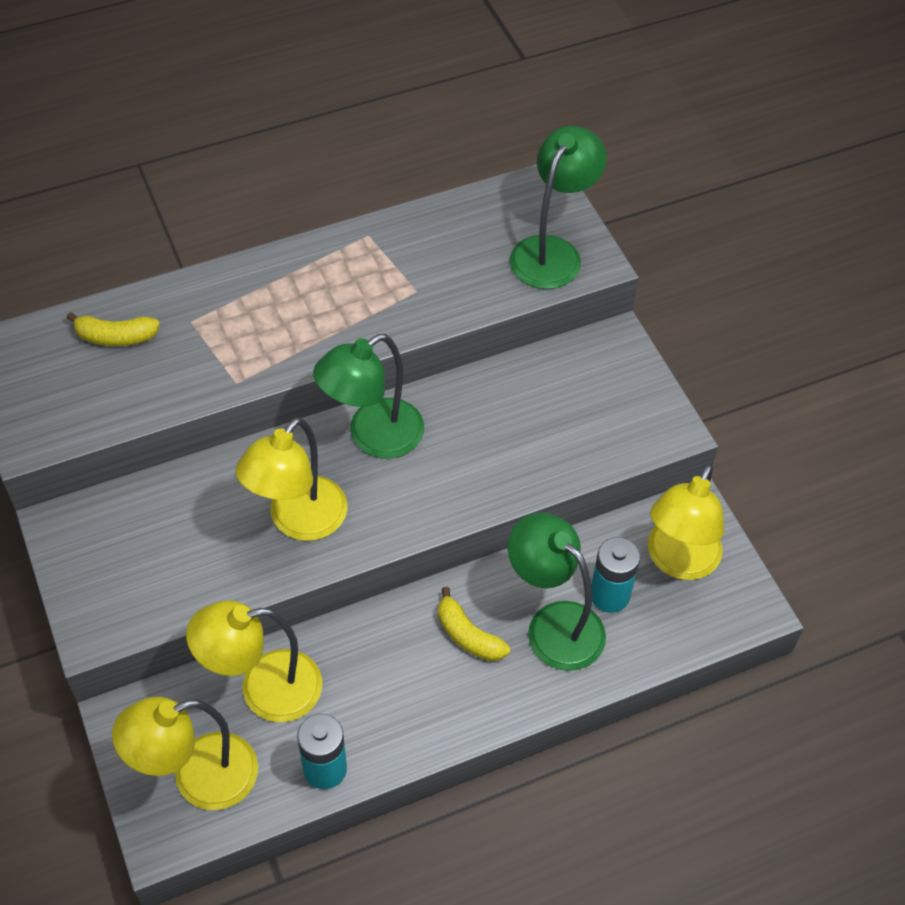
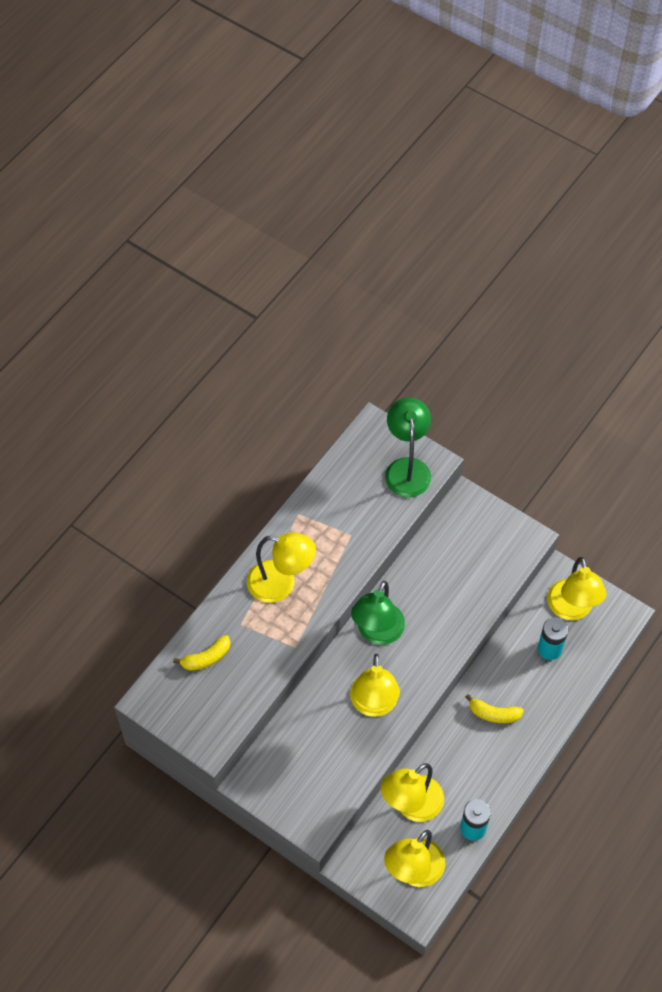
camera: 30 degrees left, 5 degrees up
(279, 302) = (281, 584): none -> yellow lamp
(553, 624) = (532, 682): green lamp -> none

